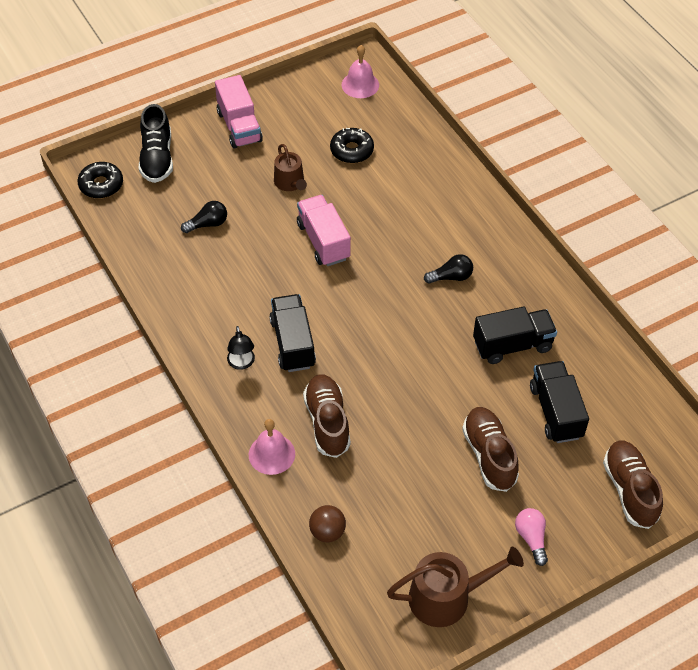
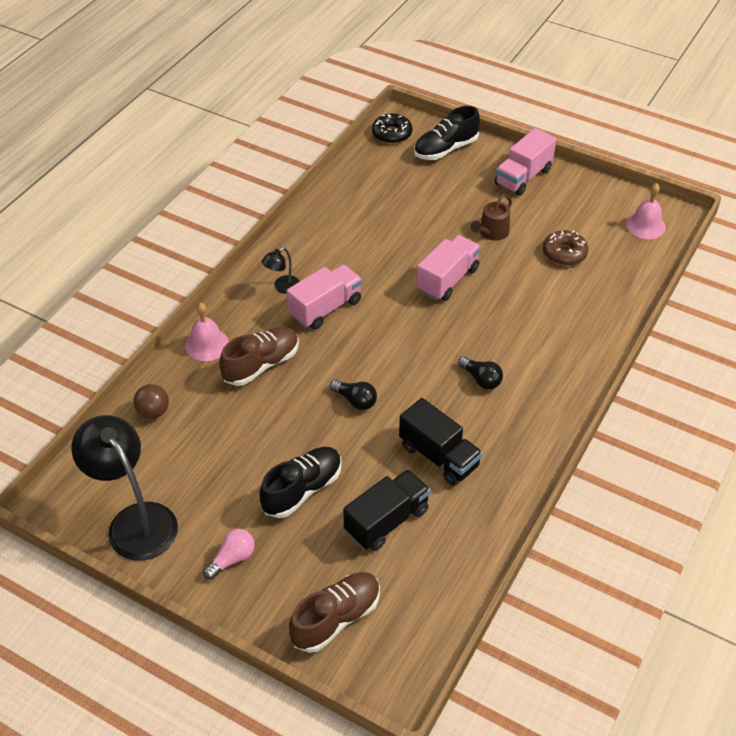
camera: 60 degrees right, 5 degrees down
(207, 224) = (405, 206): black light bulb -> black light bulb (355, 400)
(292, 343) = (325, 308): black truck -> pink truck
(352, 150) = (564, 253): black donut -> brown donut
(447, 597) = (135, 521): brown watering can -> black lamp
(489, 455) = (302, 490): brown shoe -> black shoe

